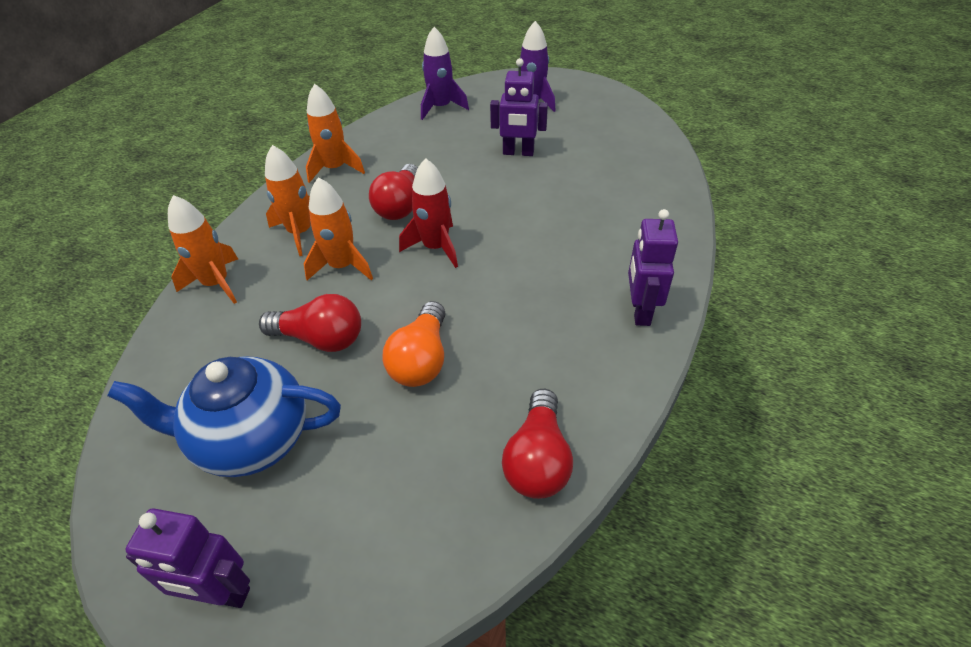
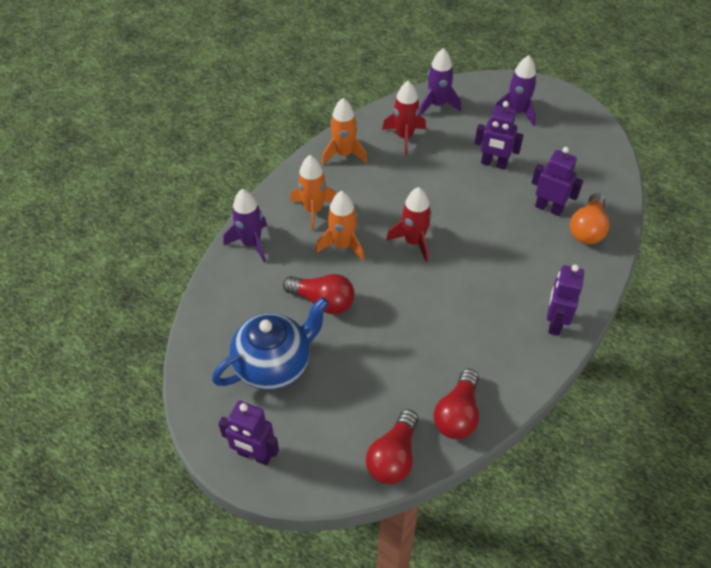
camera: 10 degrees right, 5 degrees up
(216, 283) = (251, 243): orange rocket -> purple rocket
(252, 440) = (274, 365): blue teapot -> blue teapot turned 135 degrees clockwise
(400, 206) = (391, 199): red light bulb -> red light bulb (393, 457)
(407, 142) = (404, 137): none -> red rocket
(421, 360) = (391, 330): orange light bulb -> orange light bulb (587, 229)
(594, 186) = (549, 208): none -> purple robot

